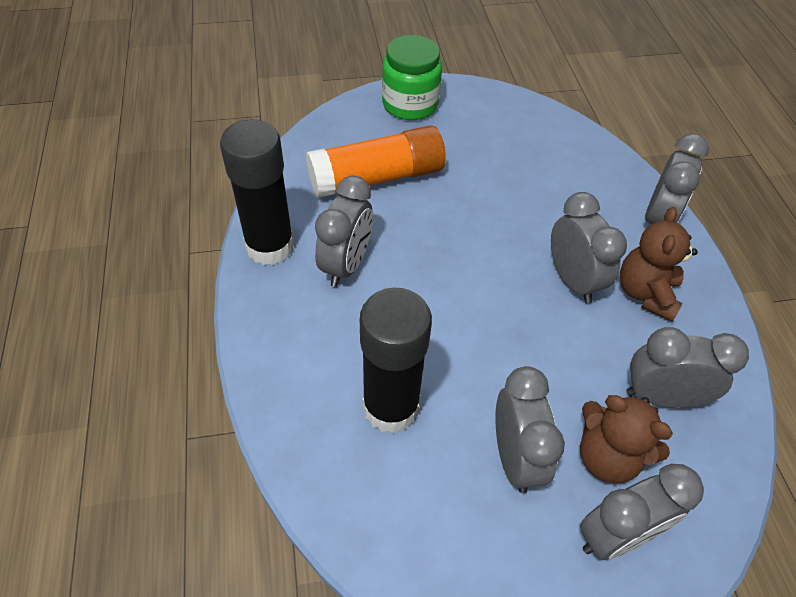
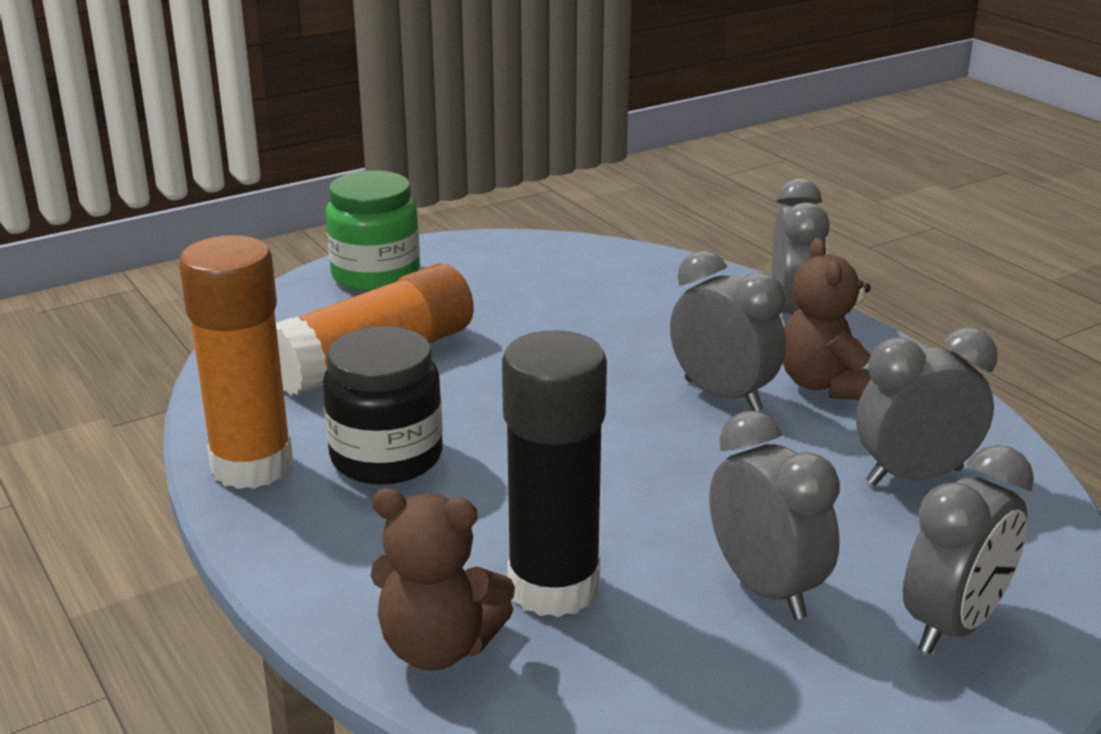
camera: 20 degrees left, 25 degrees down
(270, 246) = (252, 466): black glue stick -> orange glue stick
(346, 265) = (386, 457): grey clock -> black jar
(607, 456) = (886, 552): brown teddy bear -> brown teddy bear (438, 647)

